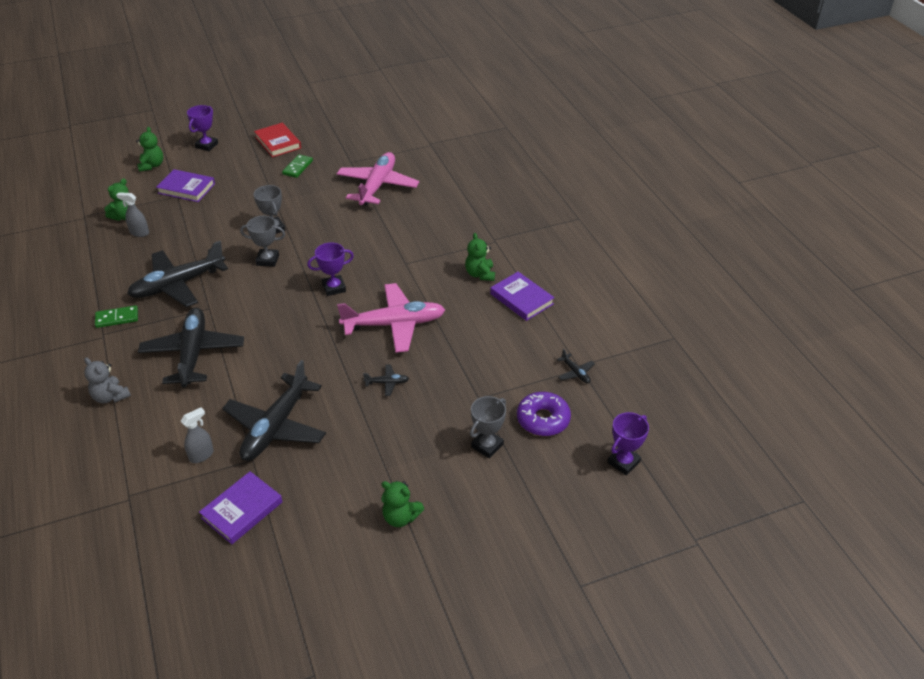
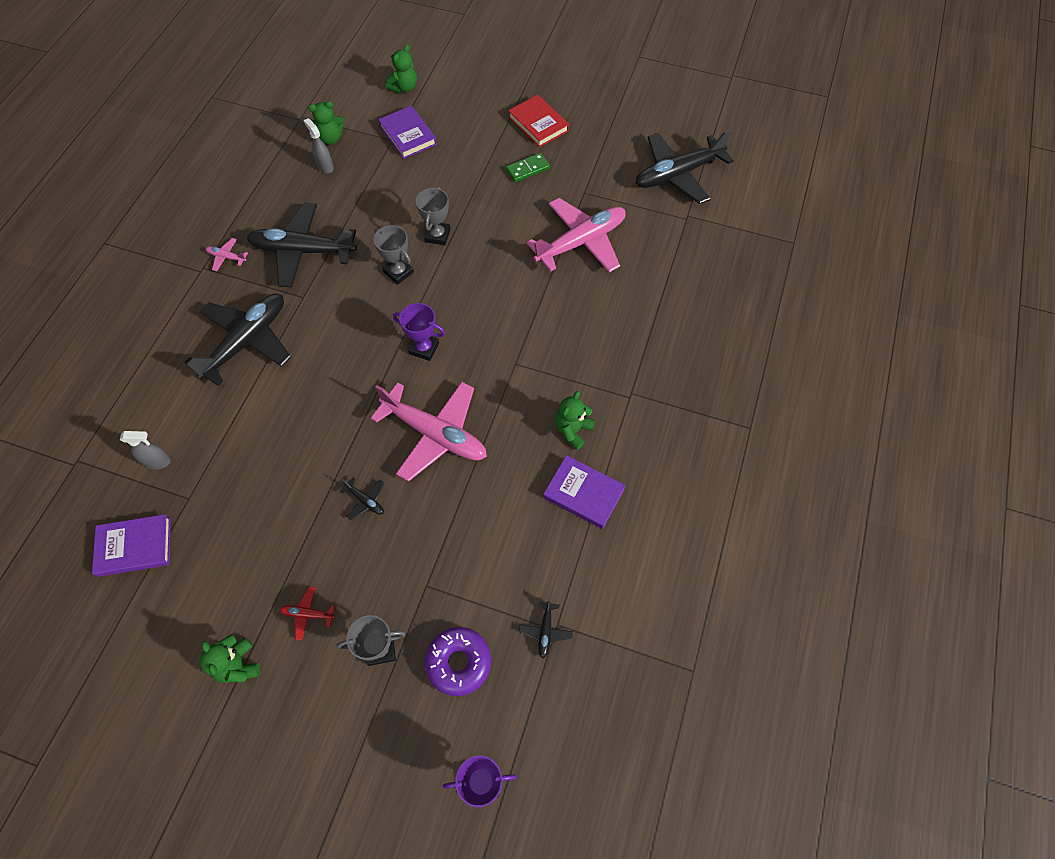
camera: 40 degrees right, 20 degrees up
(110, 397) = (151, 343): grey teddy bear -> none
(117, 318) = (226, 257): green domino -> pink plane
(207, 145) = (471, 89): purple trophy -> none
(276, 427) = (235, 477): black plane -> black plane (677, 174)
(278, 142) = (538, 124): red book -> red book turned 45 degrees counterclockwise
(417, 461) = (307, 614): none -> red plane
(521, 299) = (583, 493): purple book -> purple book turned 60 degrees counterclockwise

